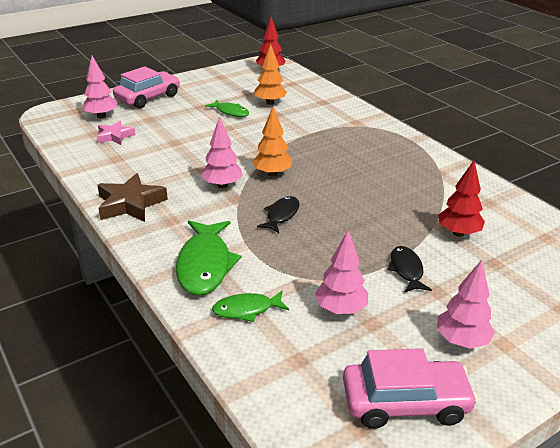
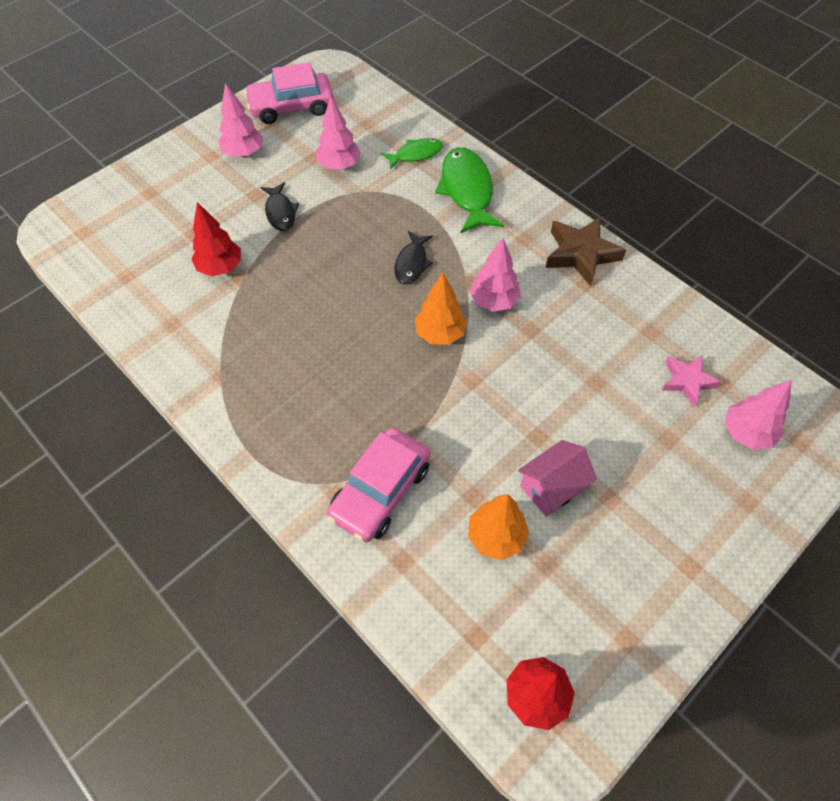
camera: 170 degrees right, 25 degrees up
(148, 97) = (715, 513): pink car -> pink car (380, 491)
(230, 112) = (552, 488): green fish -> pink house

